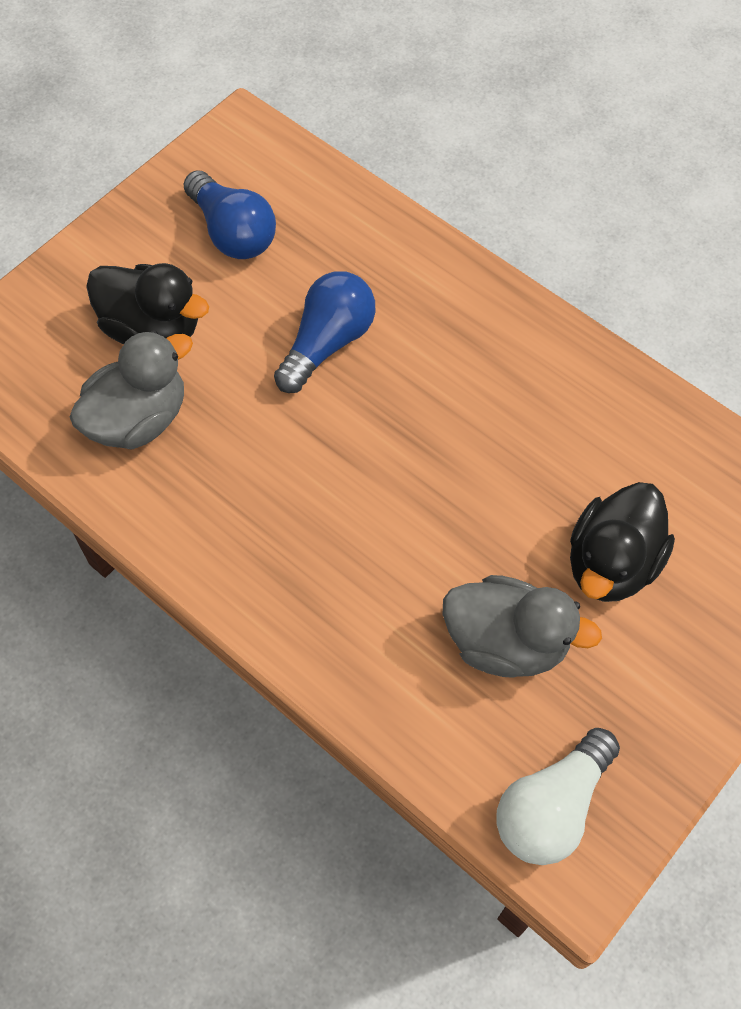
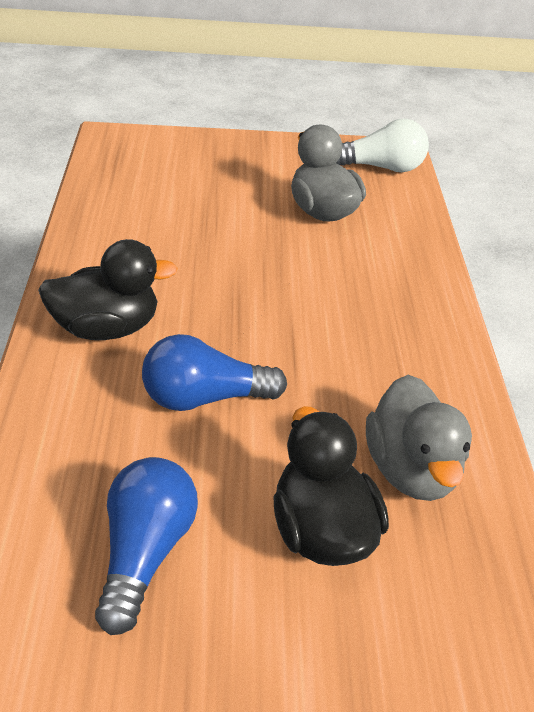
camera: 135 degrees left, 20 degrees down
(138, 419) = (411, 469): grey duck -> grey duck turned 105 degrees counterclockwise
(611, 563) = (225, 196): black duck -> black duck (107, 328)

